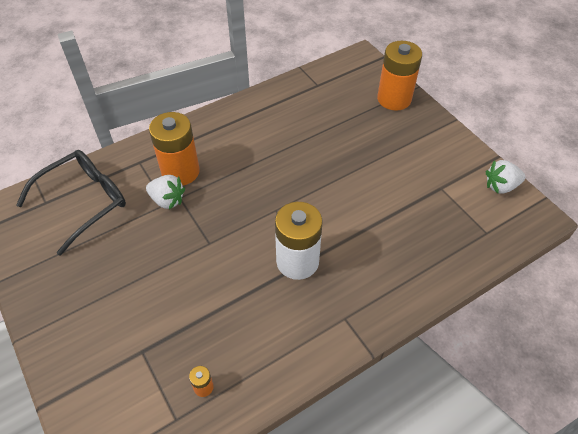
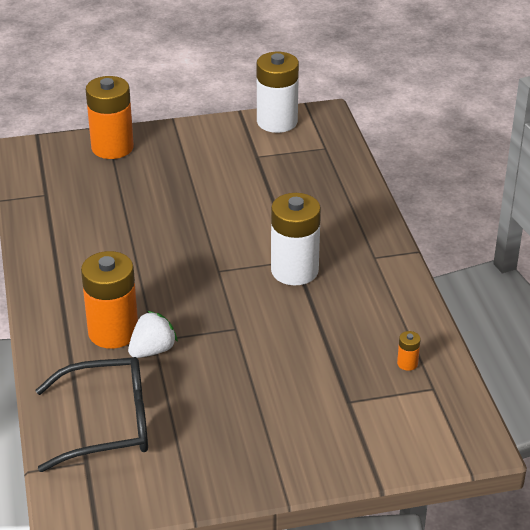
camera: 70 degrees left, 15 degrees down
(84, 201) = (108, 424): black glasses -> black glasses turned 105 degrees clockwise
(500, 186) = (277, 122): white strawberry -> white battery

